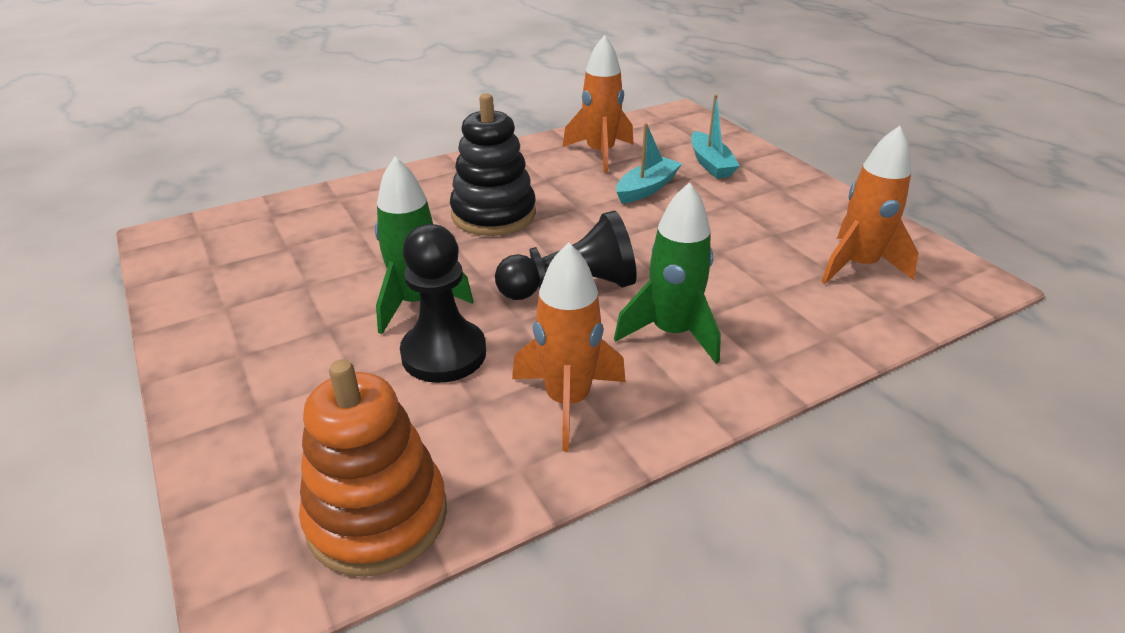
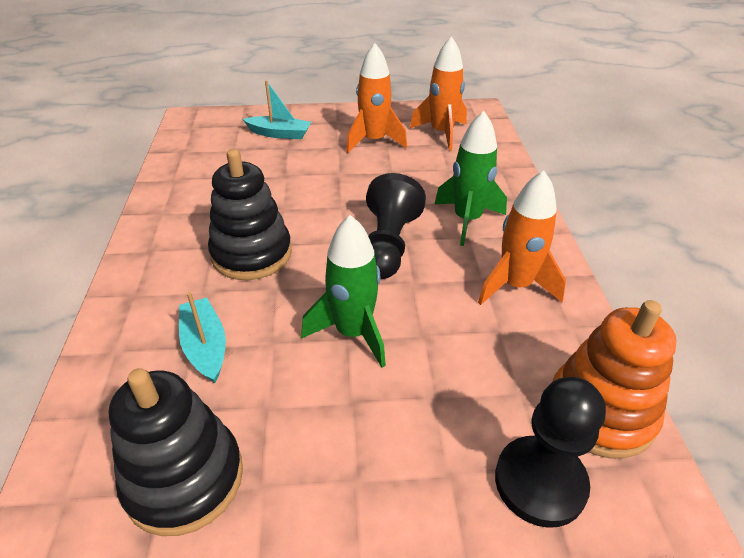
camera: 65 degrees left, 5 degrees up
(225, 271) = (184, 478): none -> black stacking toy
(444, 354) = (433, 333): black pawn -> black pawn (540, 482)
(600, 153) = (210, 172): orange rocket -> orange rocket (374, 141)
(646, 188) = (286, 170): turquoise boat -> turquoise boat (205, 346)

